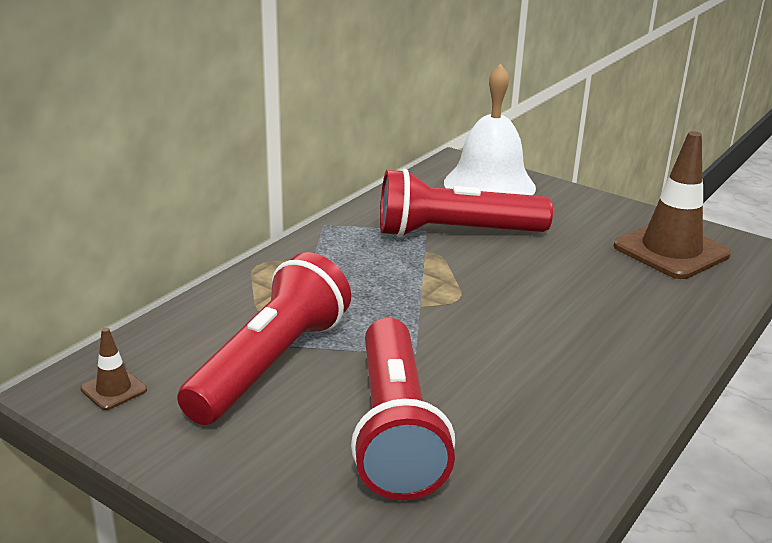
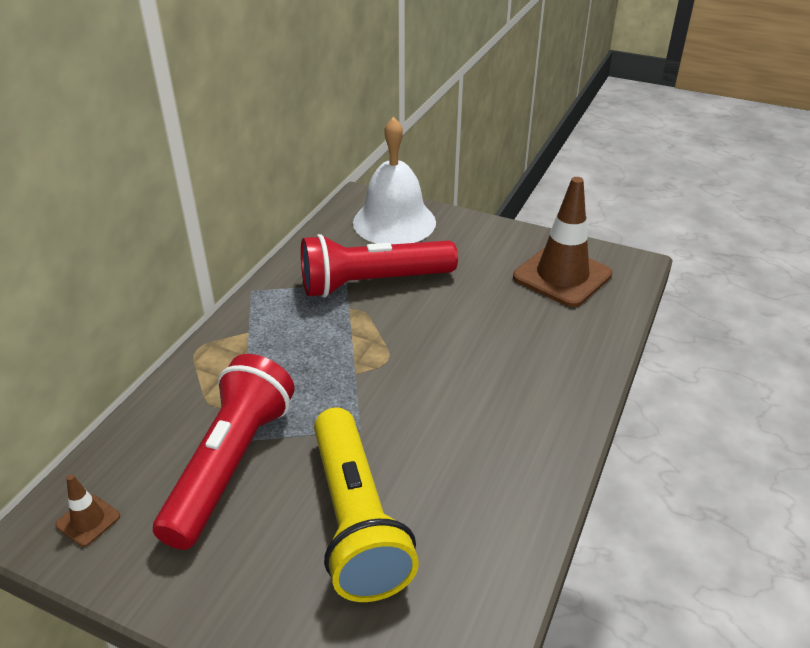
camera: 10 degrees left, 10 degrees up
(395, 430) = (356, 520): red flashlight -> yellow flashlight

